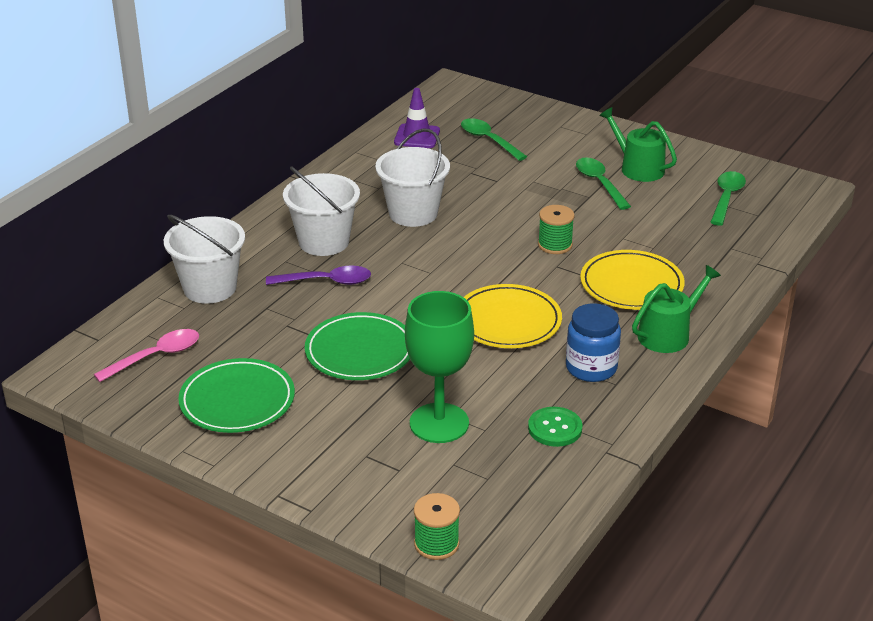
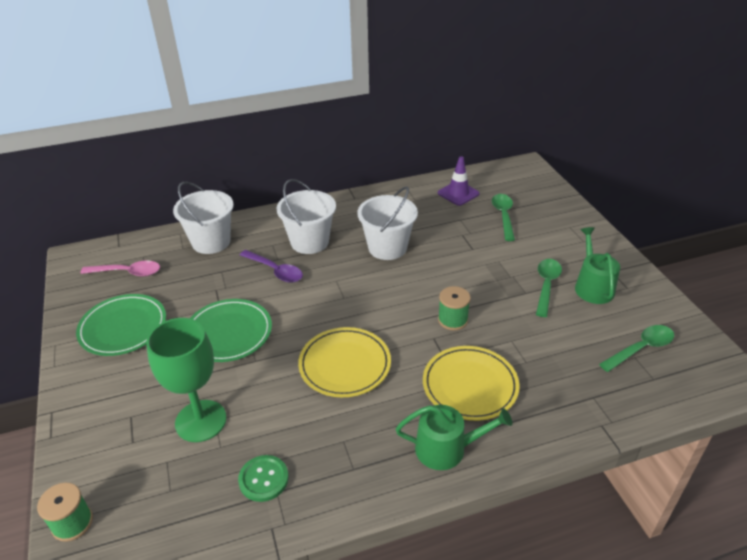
camera: 40 degrees right, 5 degrees up
(591, 368) = (353, 442): blue jar -> none

